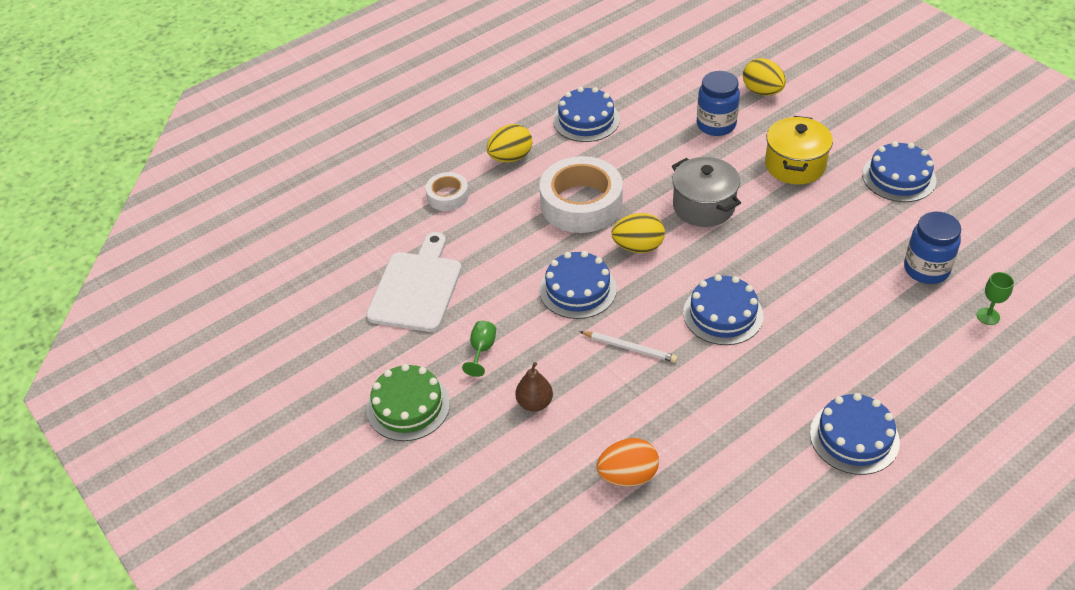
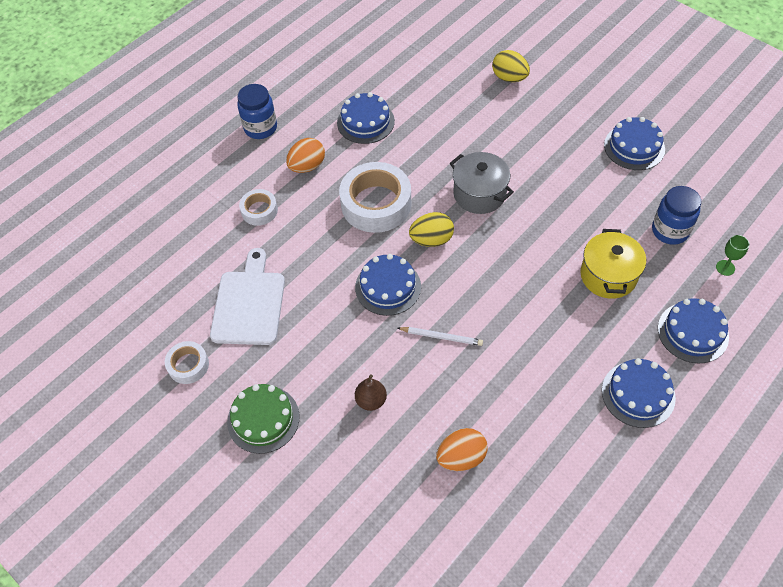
camera: 10 degrees left, 10 degrees up
(336, 341) = (188, 365): none -> white tape
(482, 350) = (317, 356): green goblet -> none
(510, 158) = (307, 166): yellow egg -> orange egg
(716, 125) = (476, 114): blue jar -> blue jar (260, 128)
(723, 314) = (513, 294): blue cake -> blue cake (693, 332)
(795, 165) = (548, 145): yellow pot -> yellow pot (608, 275)

